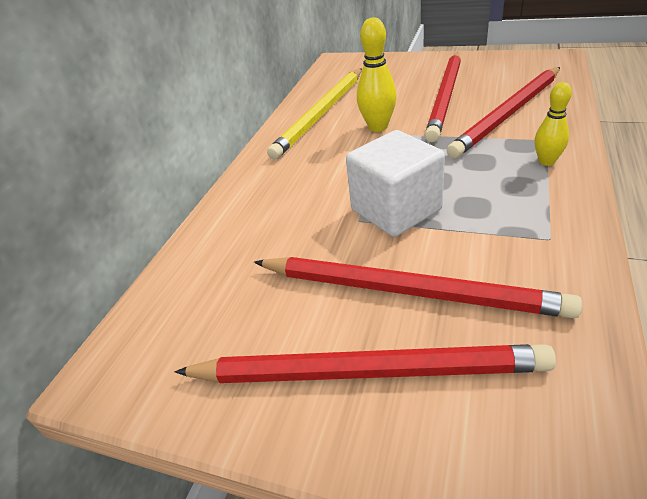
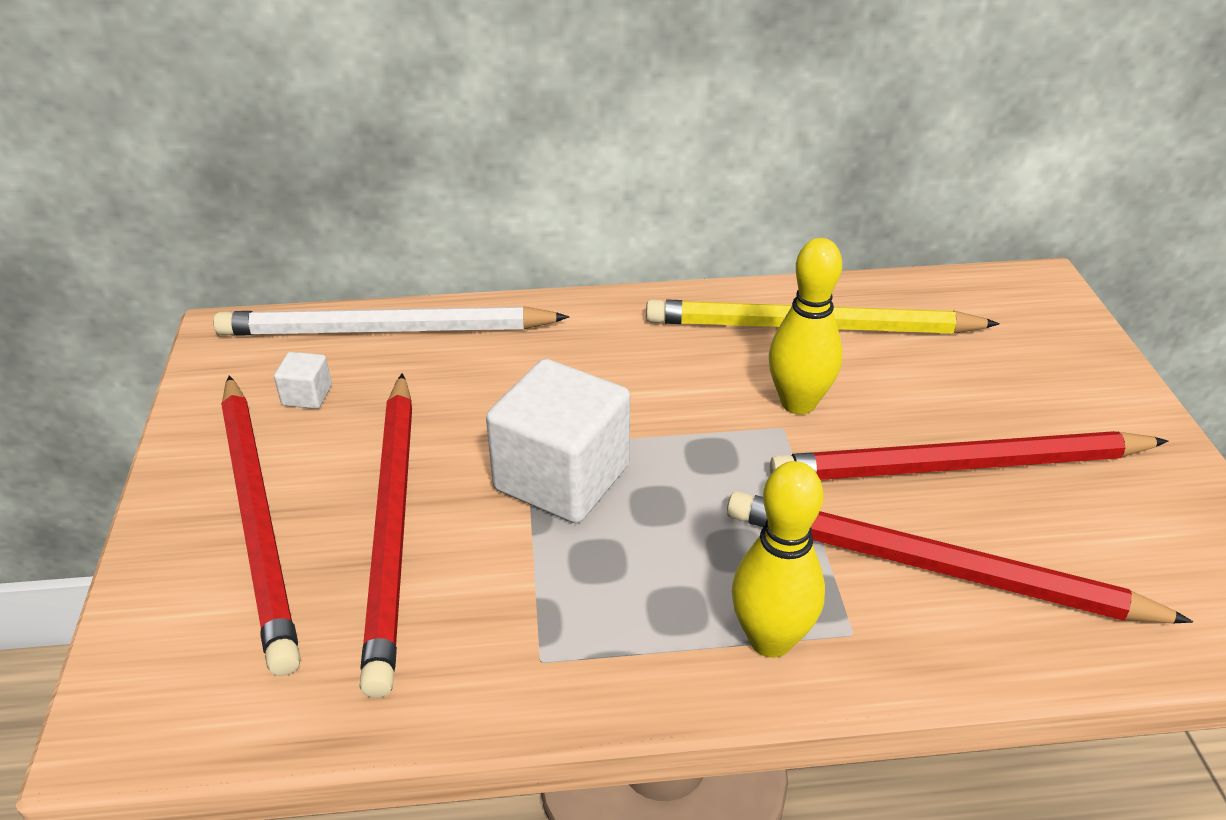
camera: 60 degrees right, 0 degrees up
(186, 272) = (386, 330): none -> white pencil
(230, 326) = (307, 395): none -> white cube
(546, 161) = (770, 640): yellow bowling pin -> yellow bowling pin, size x1.53

